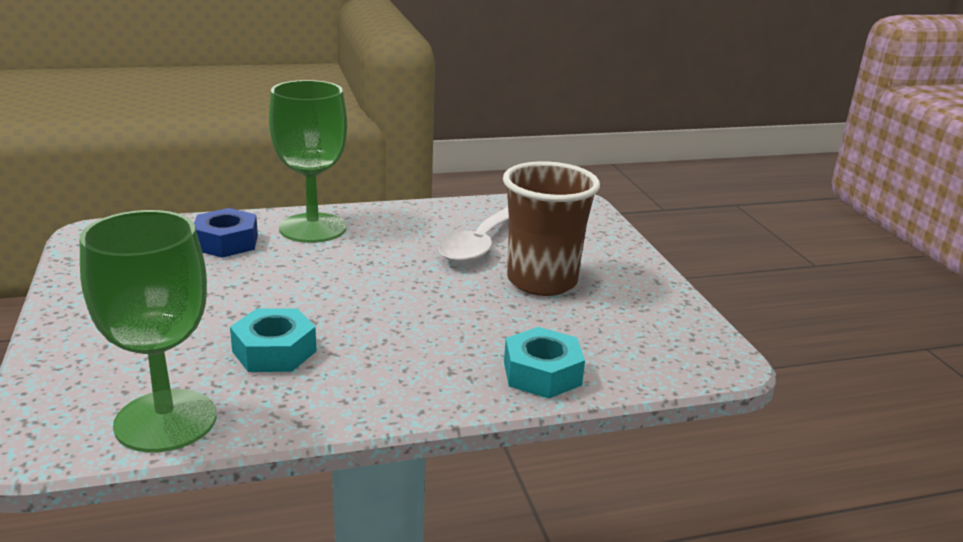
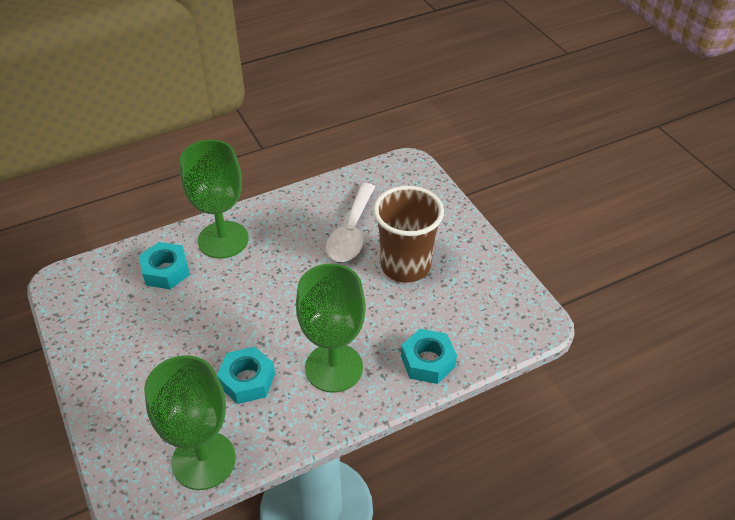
camera: 10 degrees left, 20 degrees up
(226, 242) = (166, 271): blue nut -> turquoise nut
(402, 358) = (334, 368): none -> green goblet

